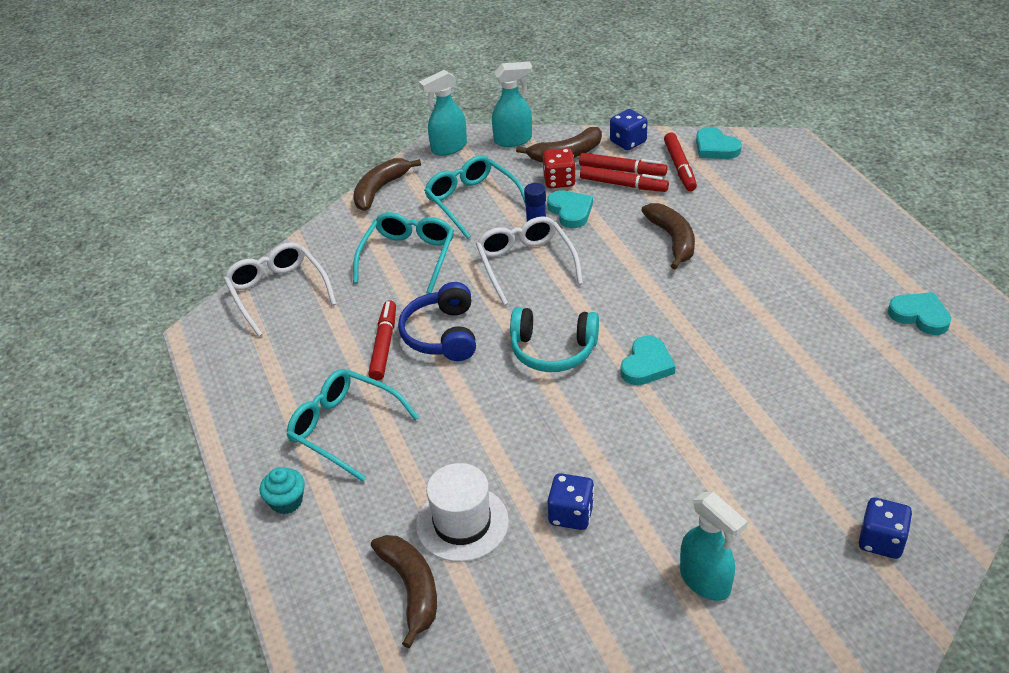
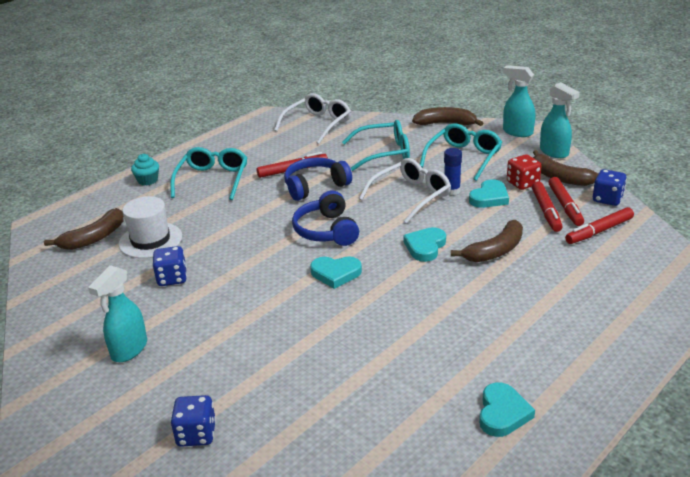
camera: 65 degrees right, 10 degrees down
(553, 350) = (326, 231): turquoise headphones -> blue headphones
(715, 147) = (648, 242): turquoise heart -> turquoise heart (425, 247)

